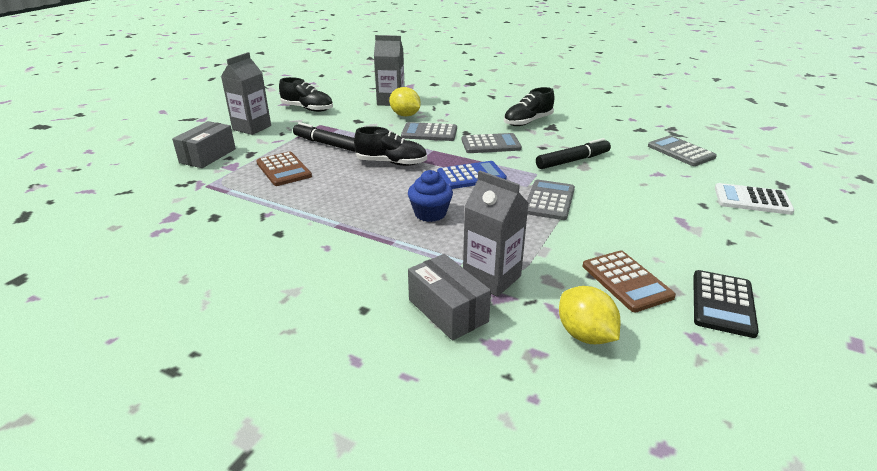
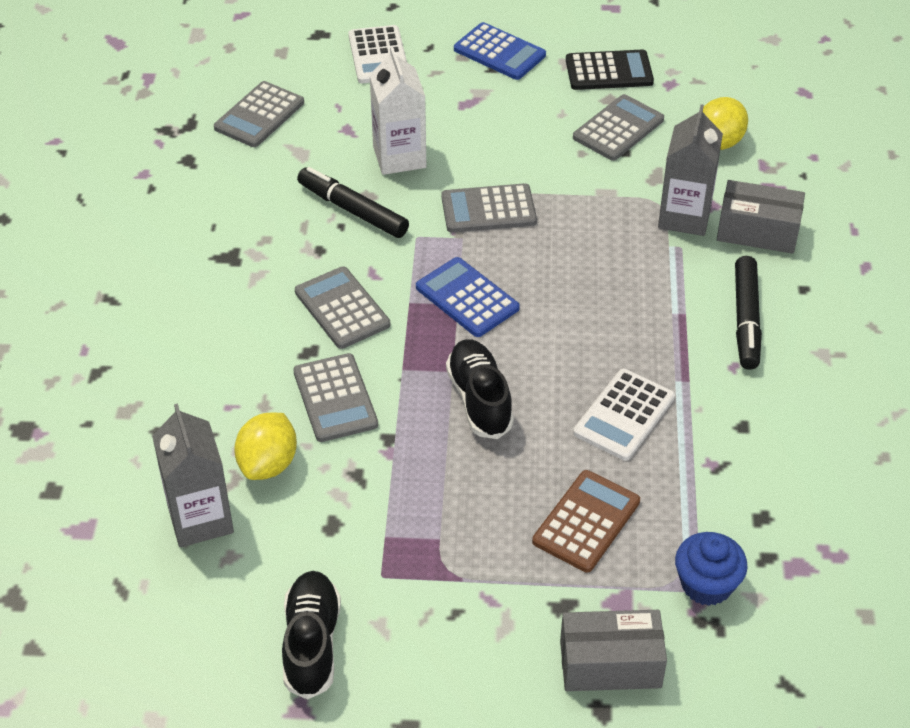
camera: 115 degrees left, 15 degrees up
(252, 128) = (458, 680): grey carton -> none
(327, 144) = (461, 516): black marker -> black marker (746, 320)
(334, 198) = (624, 415): none -> white calculator
(430, 213) = (595, 304): blue cupcake -> blue cupcake (706, 584)
(447, 310) = (757, 231): grey box -> grey box turned 75 degrees clockwise
(528, 122) = (218, 289): black shoe -> none
(621, 183) = (399, 157): none -> white carton
(626, 281) = (618, 129): brown calculator -> grey calculator
(757, 252) = (499, 52): none -> blue calculator

